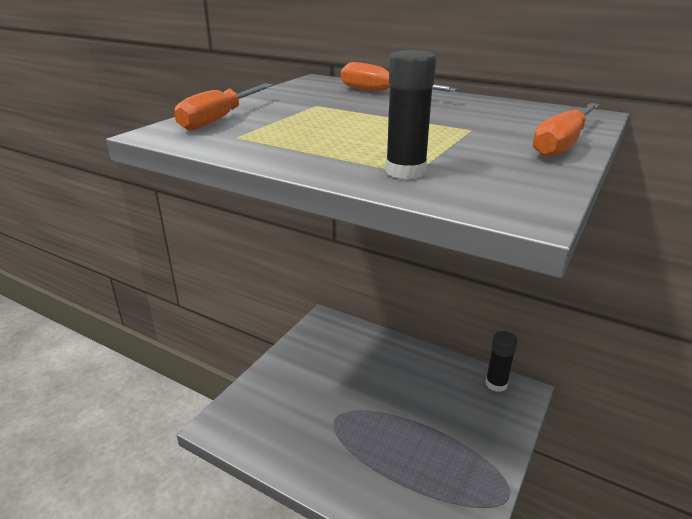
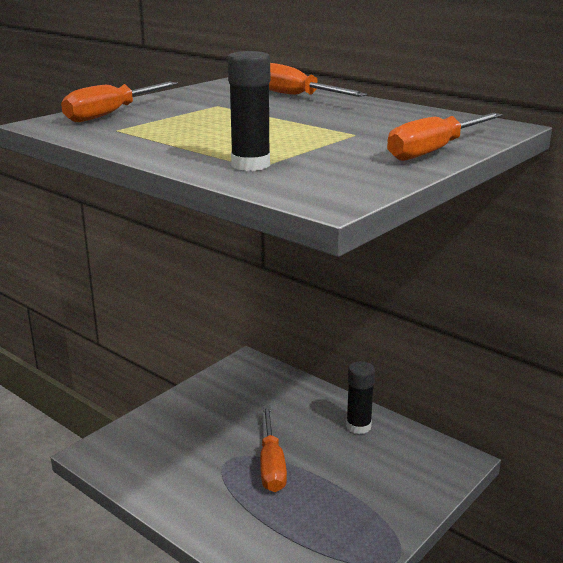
camera: 10 degrees right, 5 degrees down
(374, 416) = (271, 464): none -> orange screwdriver
(496, 384) = (428, 448): black glue stick -> black glue stick (358, 426)

